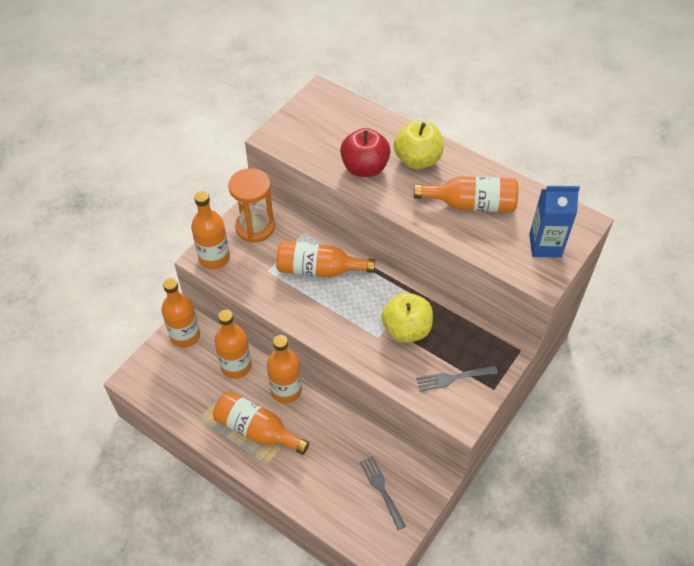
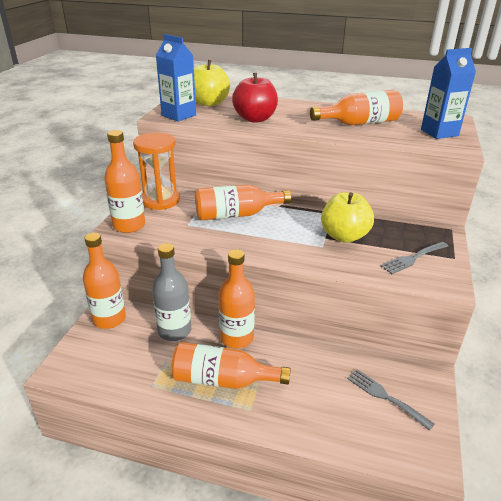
camera: 20 degrees left, 20 degrees down
(236, 366) = (174, 331): orange bottle -> grey bottle
(289, 141) = (179, 115): none -> blue carton
(417, 160) = (295, 110): yellow apple -> yellow apple (209, 103)

